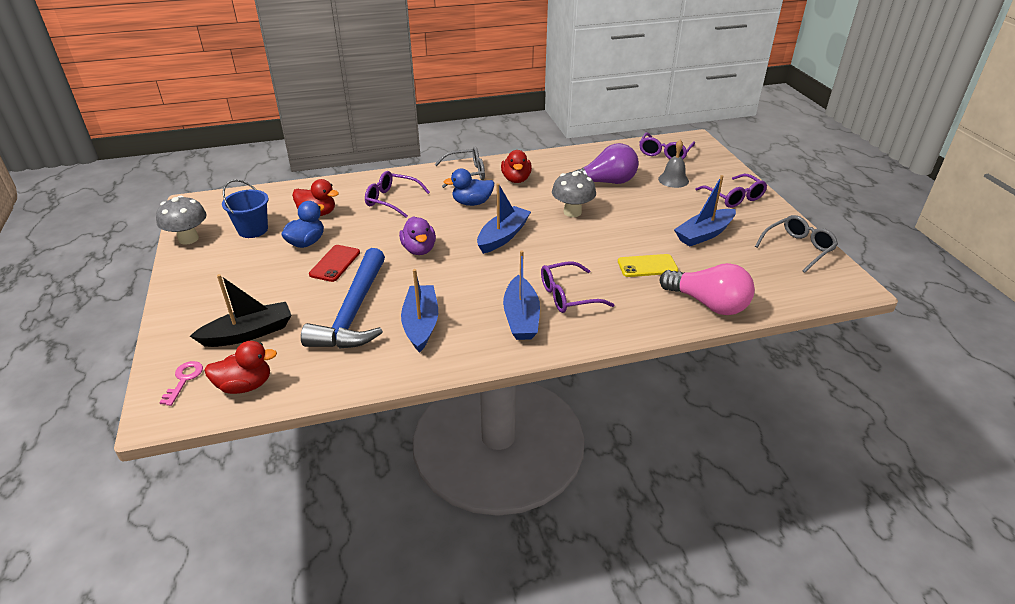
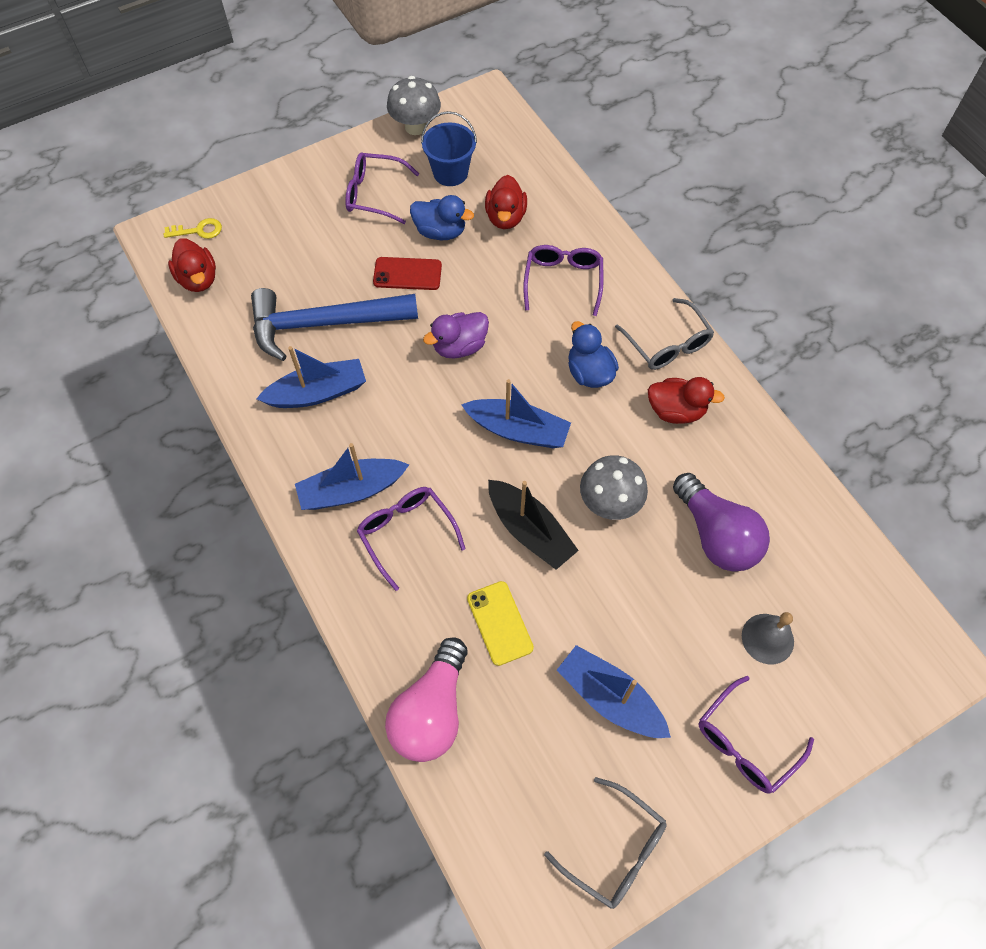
camera: 75 degrees right, 25 degrees up
(184, 379) = (198, 230): pink key -> yellow key
(248, 333) = (271, 249): black boat -> black boat (530, 530)
(516, 179) = (676, 411): red duck -> red duck turned 150 degrees counterclockwise
(664, 153) = (862, 616): purple glasses -> purple glasses (374, 194)

